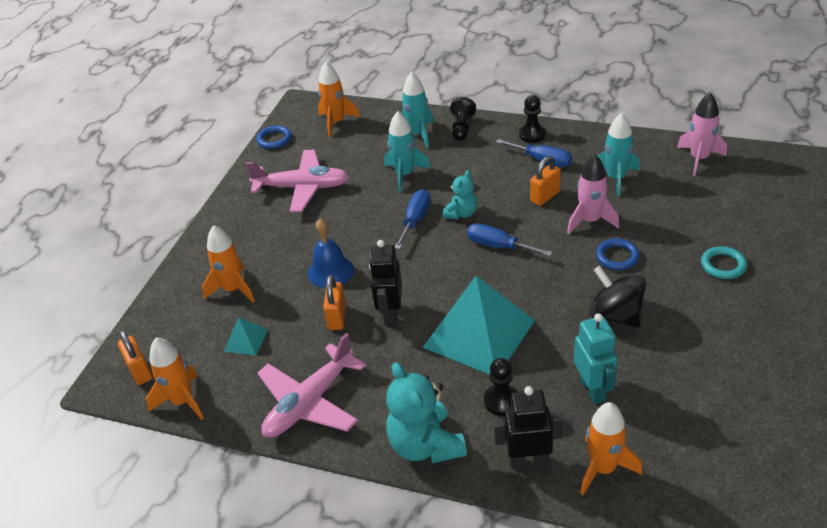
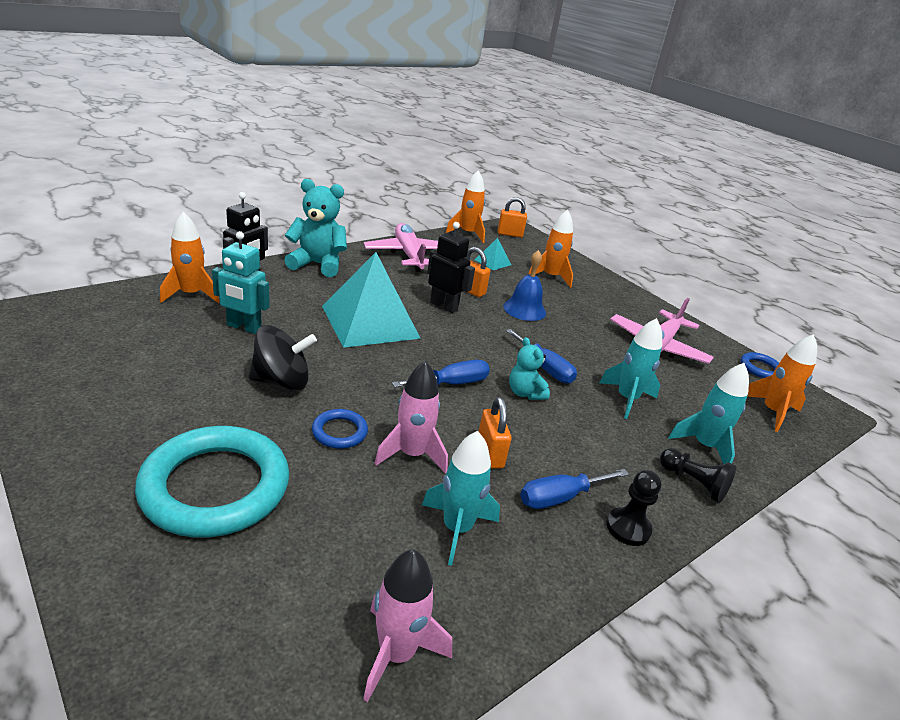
camera: 115 degrees right, 10 degrees down
(501, 401) = (301, 297): black pawn -> none
(723, 265) = (215, 487): turquoise ring -> turquoise ring, size x2.26

